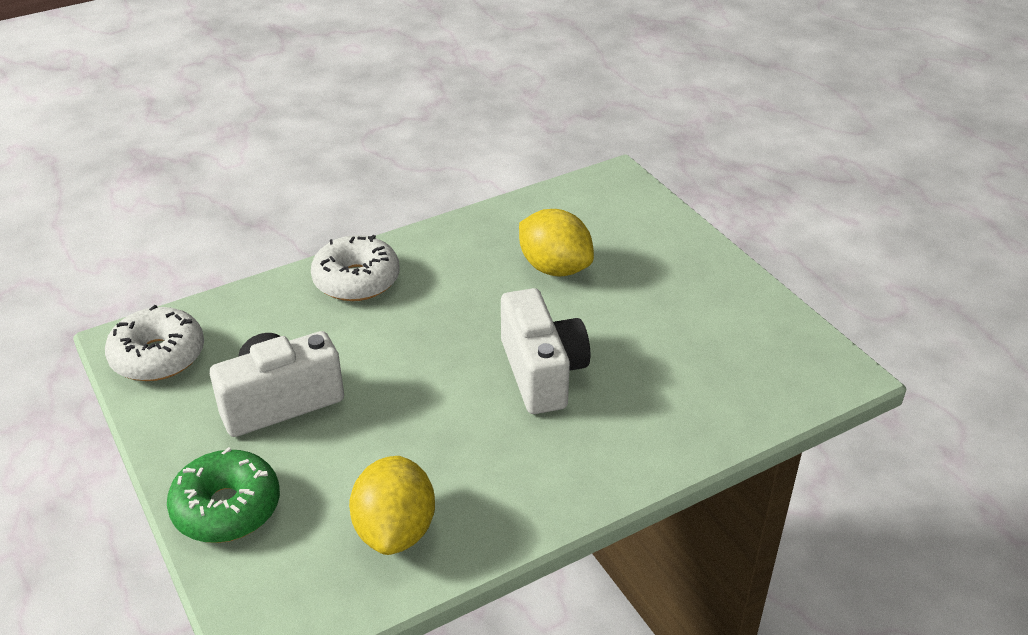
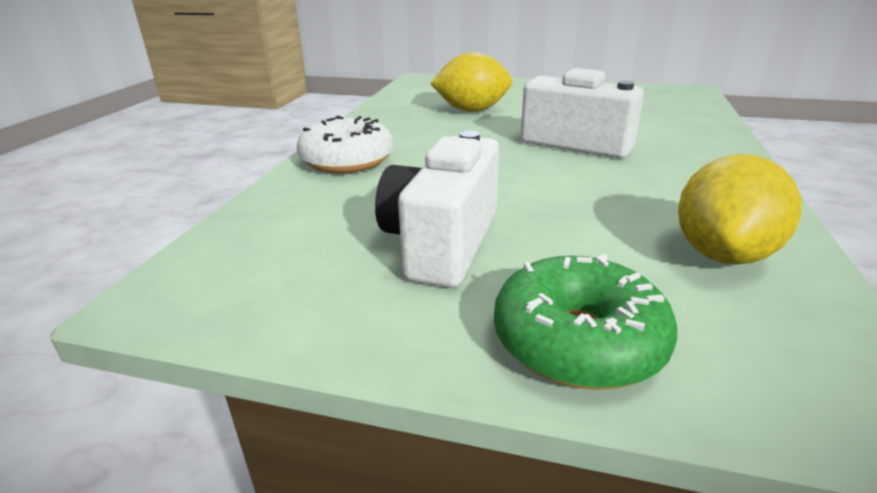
camera: 45 degrees left, 10 degrees down
(158, 356) = (231, 284): white donut -> none
(395, 530) = (723, 254): yellow lemon -> yellow lemon turned 75 degrees clockwise

